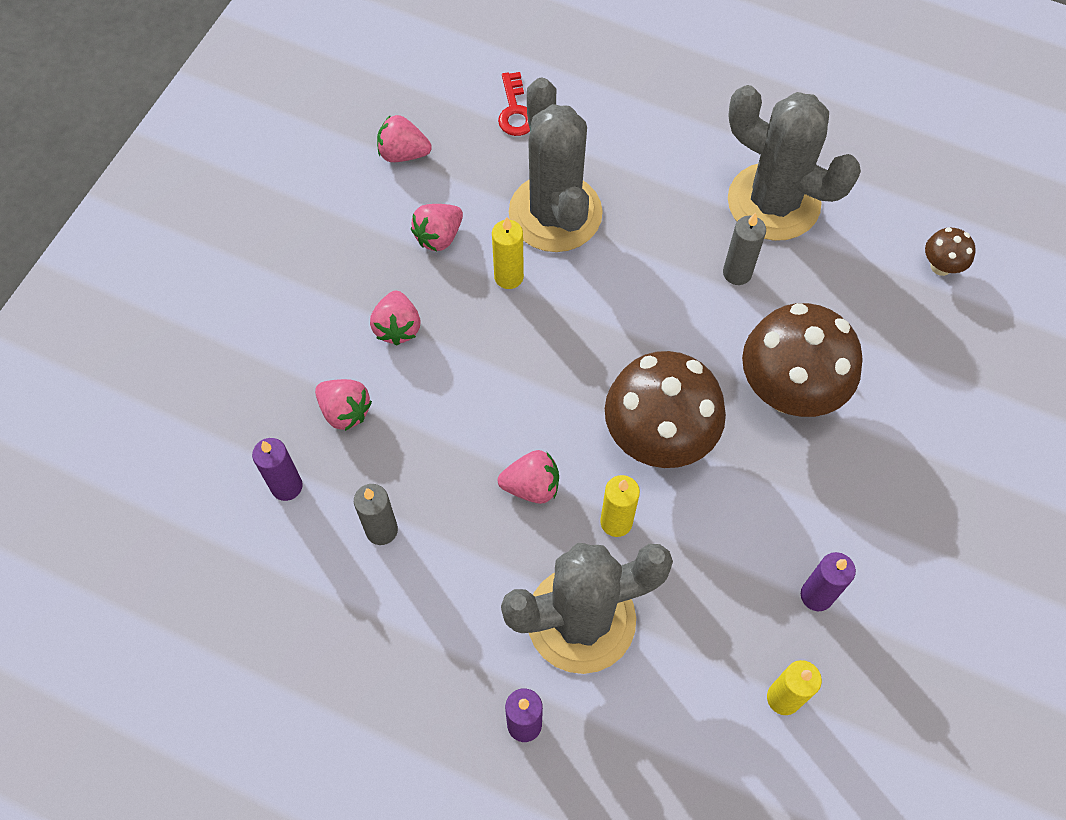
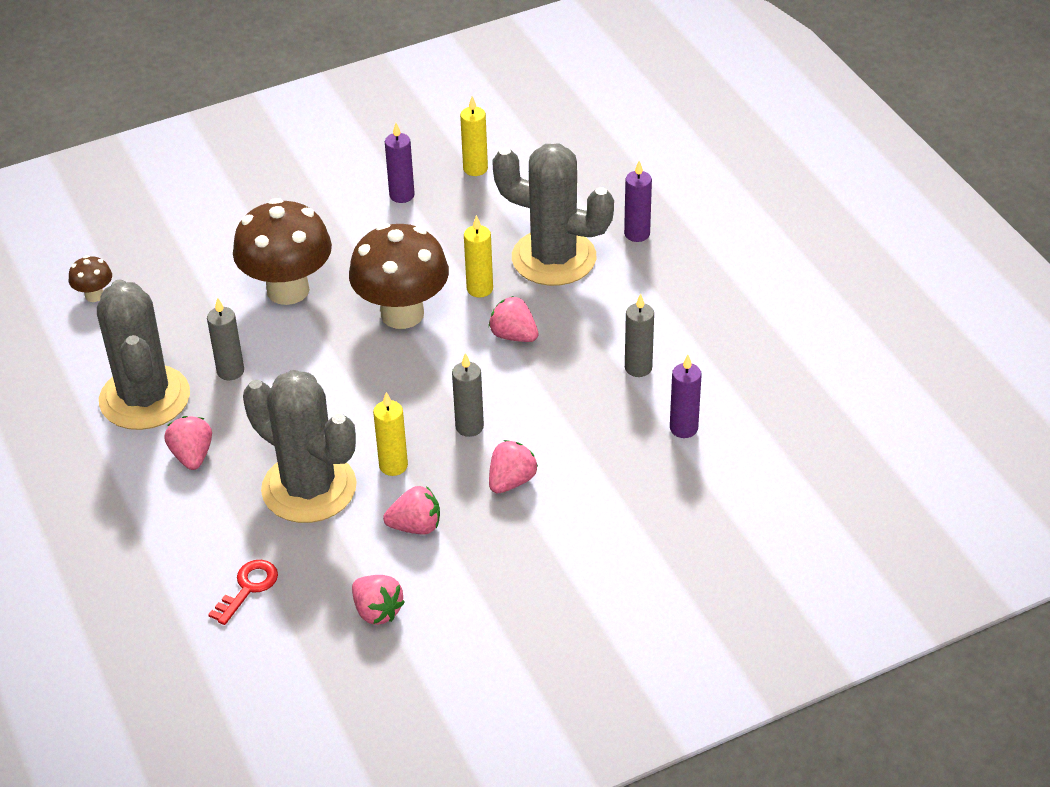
camera: 140 degrees left, 20 degrees down
(345, 411) = (601, 450): pink strawberry -> pink strawberry (192, 456)
(480, 356) = (469, 427): none -> grey candle
(555, 213) = (309, 488): grey cactus -> grey cactus turned 75 degrees counterclockwise

